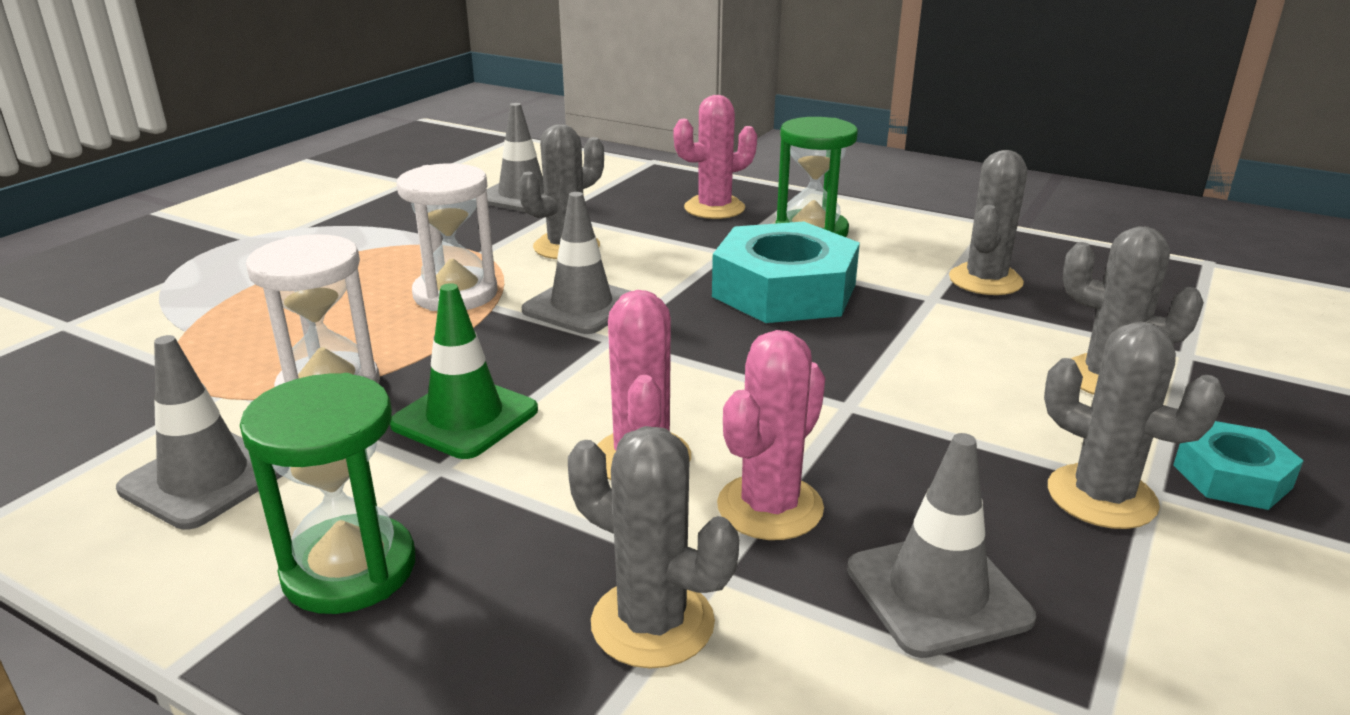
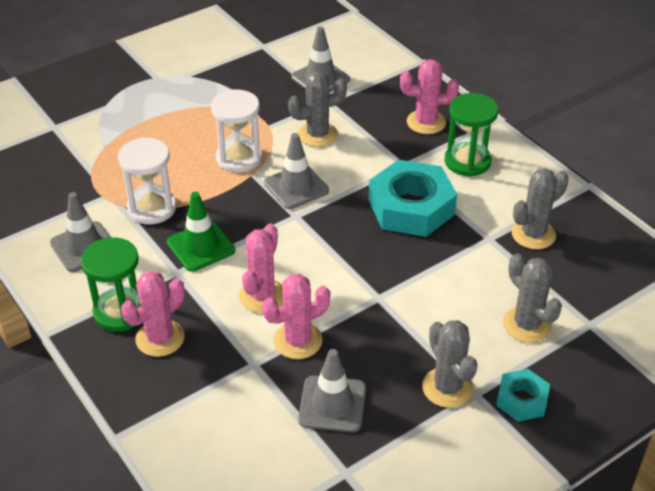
camera: 25 degrees right, 15 degrees up
(475, 591) = (160, 338): none -> pink cactus
(652, 623) = (215, 376): grey cactus -> none

